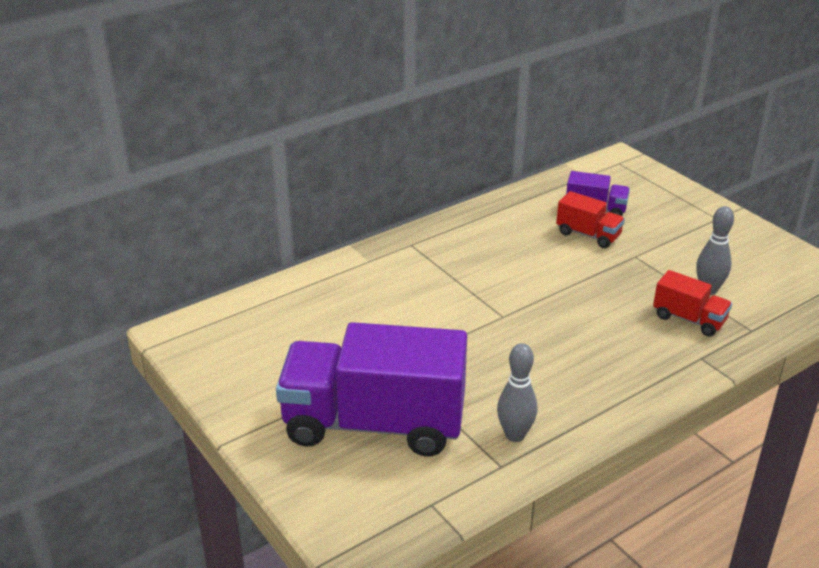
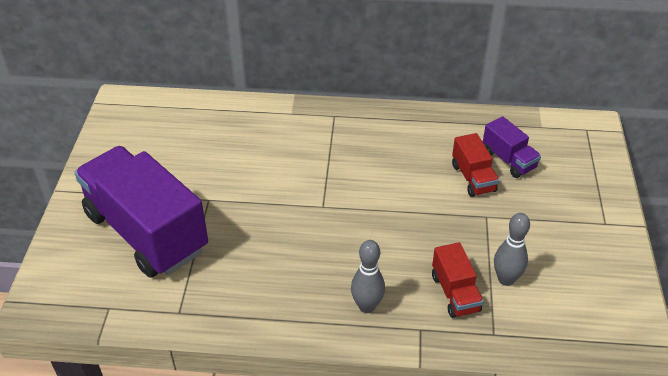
camera: 40 degrees right, 10 degrees up
(515, 435) = (215, 297): grey bowling pin -> grey bowling pin (367, 306)

